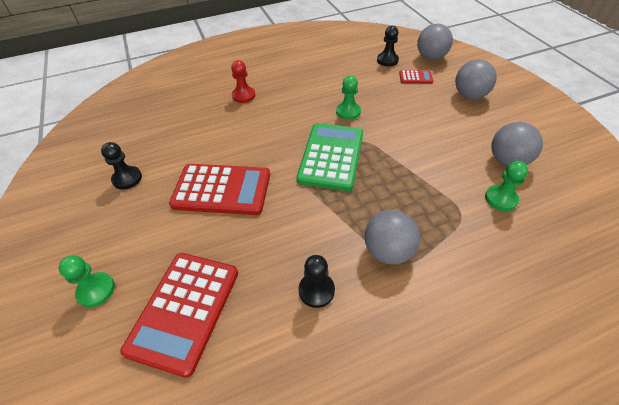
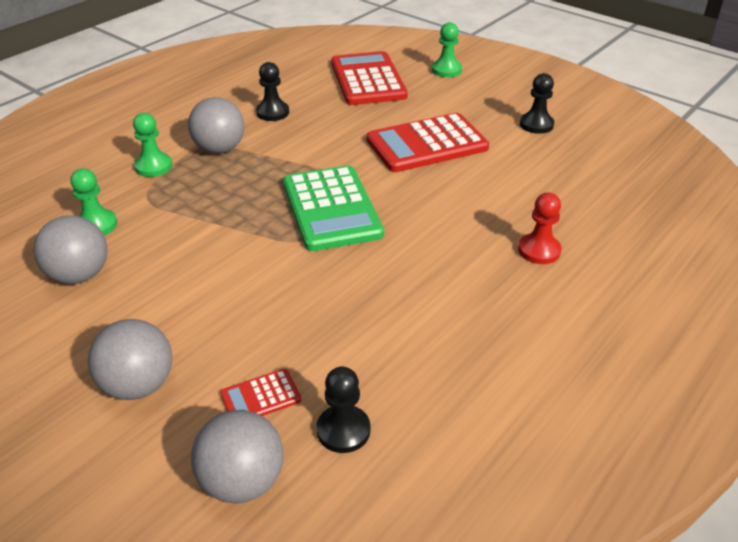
camera: 150 degrees right, 10 degrees down
(348, 112) = (350, 277): green pawn -> green pawn (153, 166)

